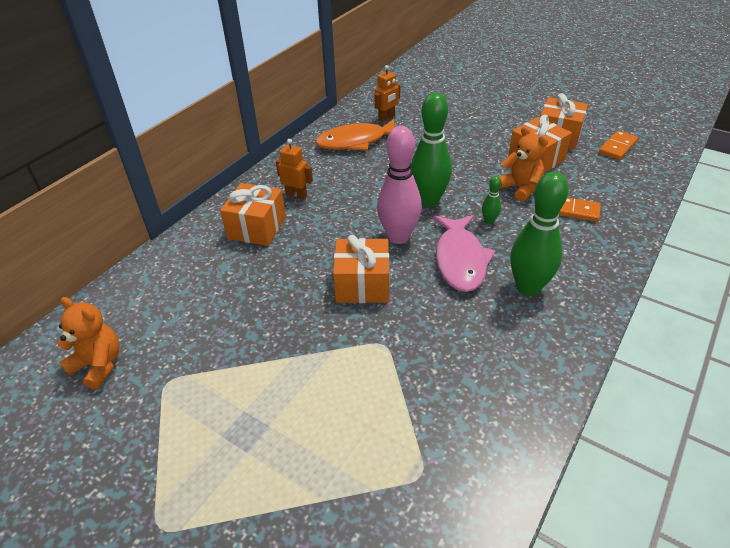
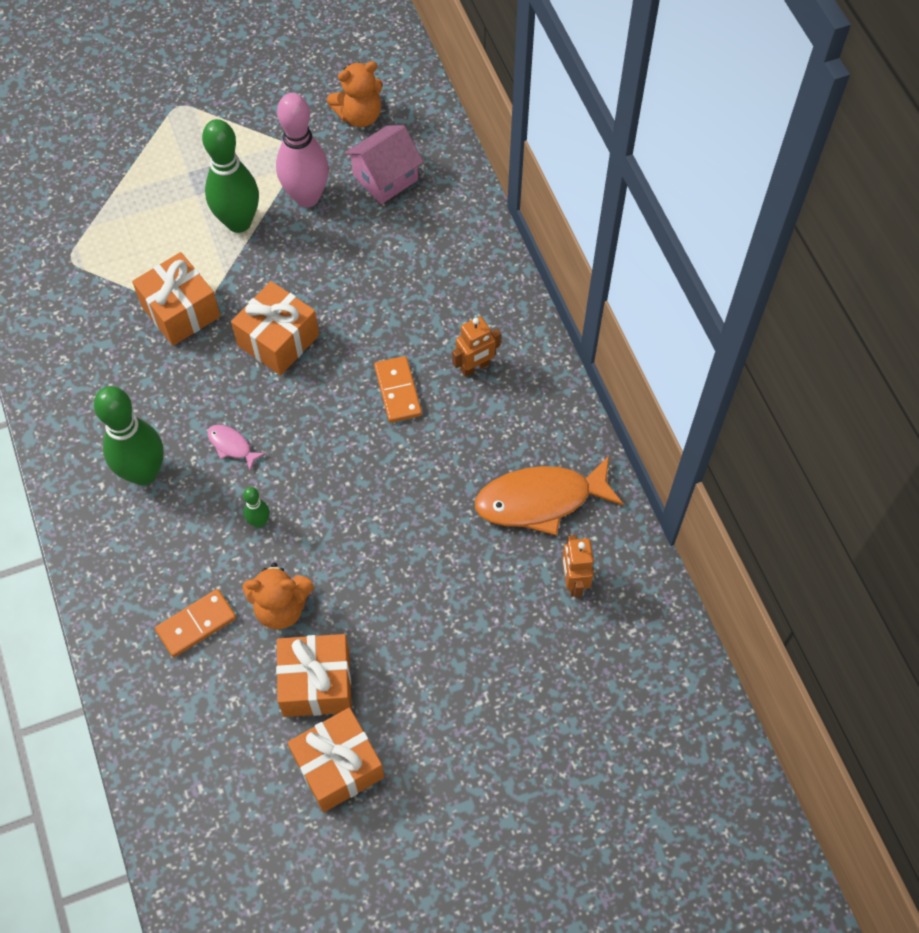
camera: 125 degrees right, 20 degrees up
(164, 311) = (385, 178): none -> pink house
(257, 228) = (446, 300): orange gift -> orange gift (181, 311)
(356, 142) = (540, 500): orange fish -> orange fish turned 120 degrees counterclockwise
(398, 237) = (315, 416): pink bowling pin -> pink bowling pin (307, 197)
(429, 200) = (347, 491): green bowling pin -> green bowling pin (238, 222)
(460, 260) = (232, 446): pink fish -> pink fish, size x0.45
(617, 147) = (248, 818): orange domino -> orange domino (398, 391)

